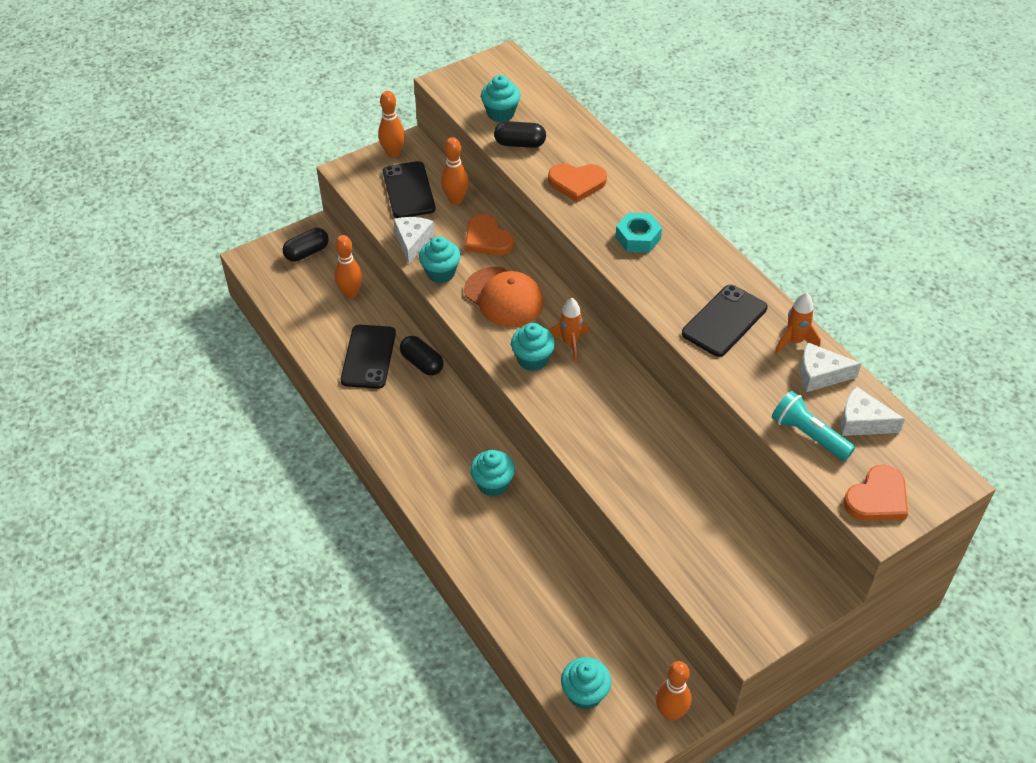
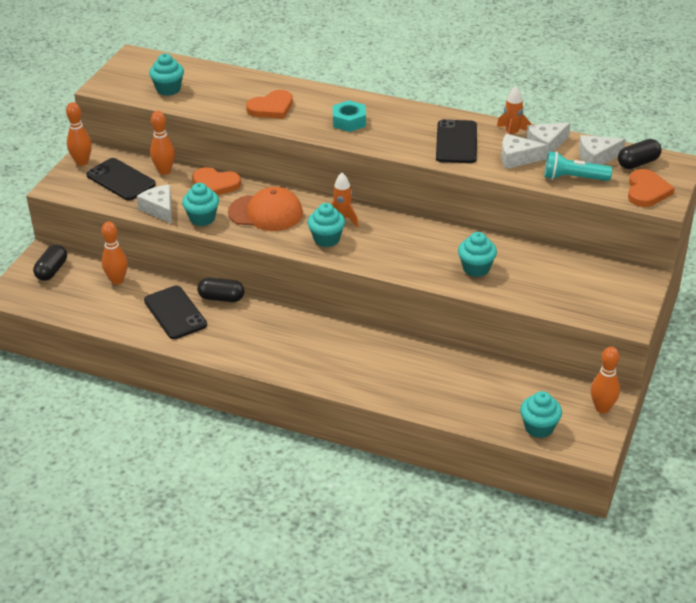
camera: 35 degrees left, 10 degrees down
(493, 484) = (351, 344): turquoise cupcake -> turquoise cupcake (476, 268)
(520, 143) = (203, 101): black capsule -> black capsule (638, 163)
(770, 376) = (517, 158): none -> white cheese

